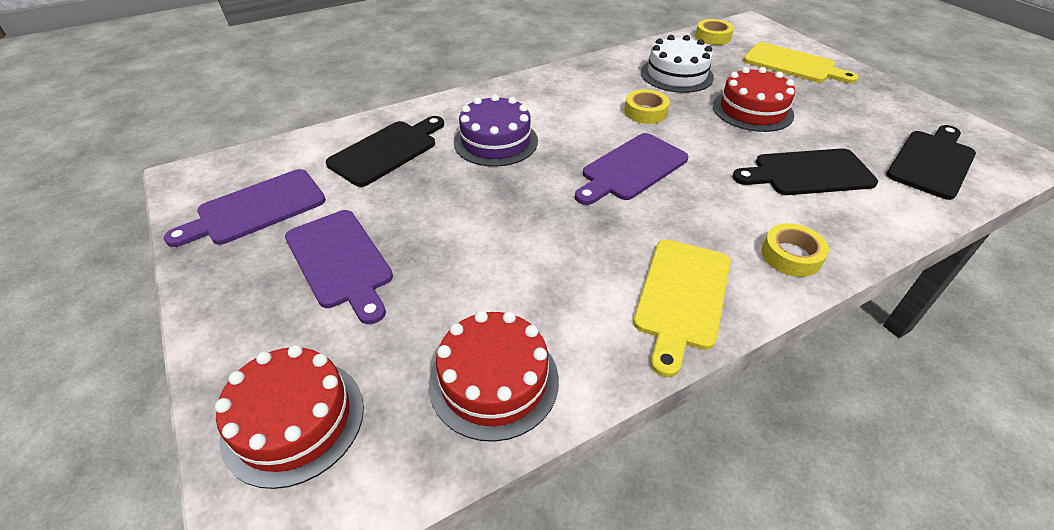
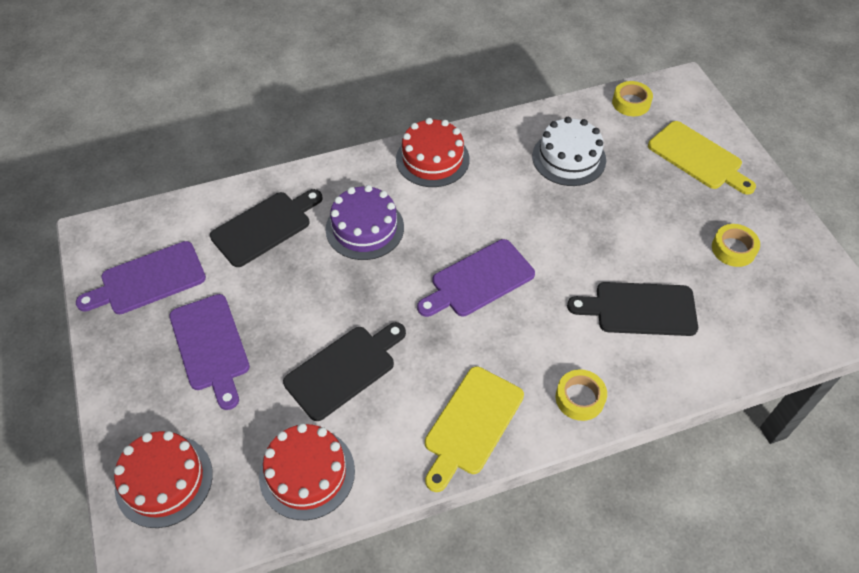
camera: 10 degrees right, 10 degrees up
(645, 112) = (517, 208): yellow tape -> yellow tape (733, 249)
(752, 110) = (624, 220): red cake -> red cake (432, 159)
(932, 162) = (766, 312): black cutting board -> black cutting board (344, 369)

